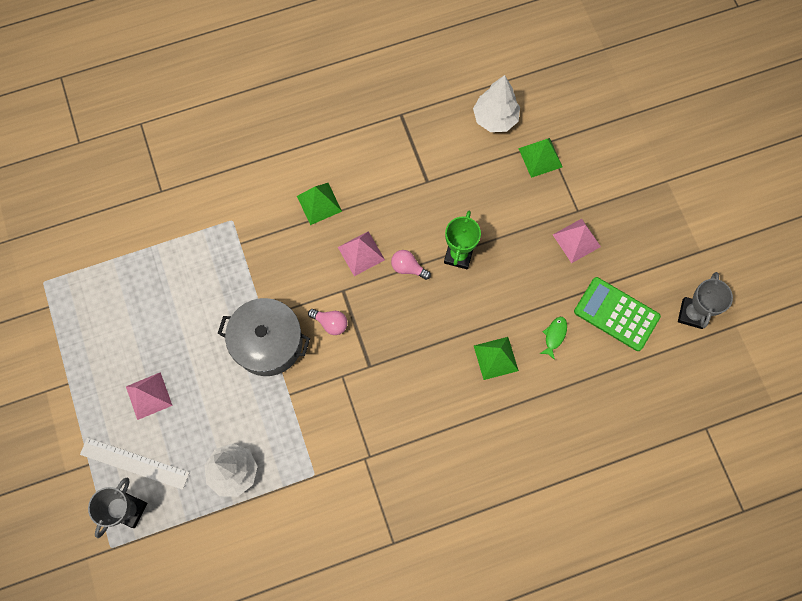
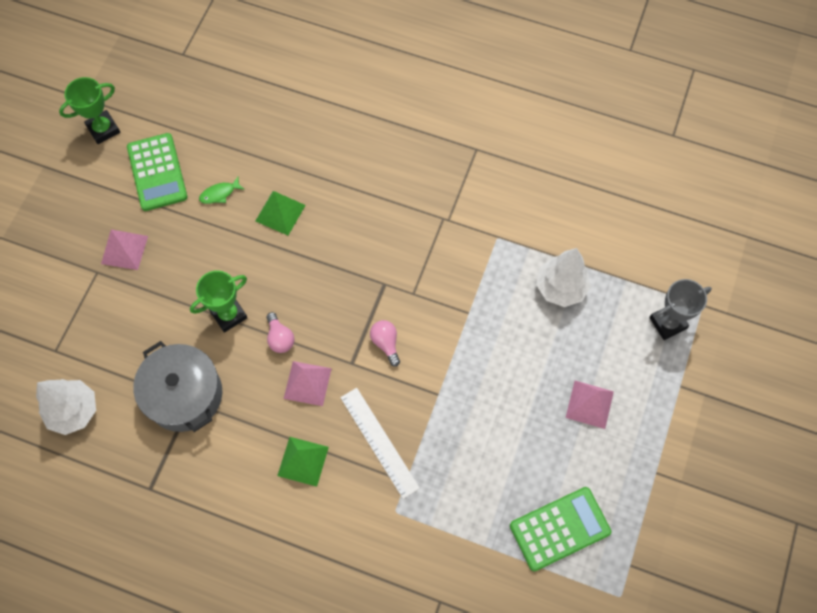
camera: 140 degrees left, 5 degrees down
(112, 293) = (560, 529): none -> green calculator
(134, 463) = (639, 357): white ruler -> white ruler (379, 442)
(268, 343) = (452, 369): grey pot -> grey pot (184, 394)
(540, 157) = (76, 342): green pyramid -> none
(692, 314) = (103, 129): grey trophy -> green trophy

